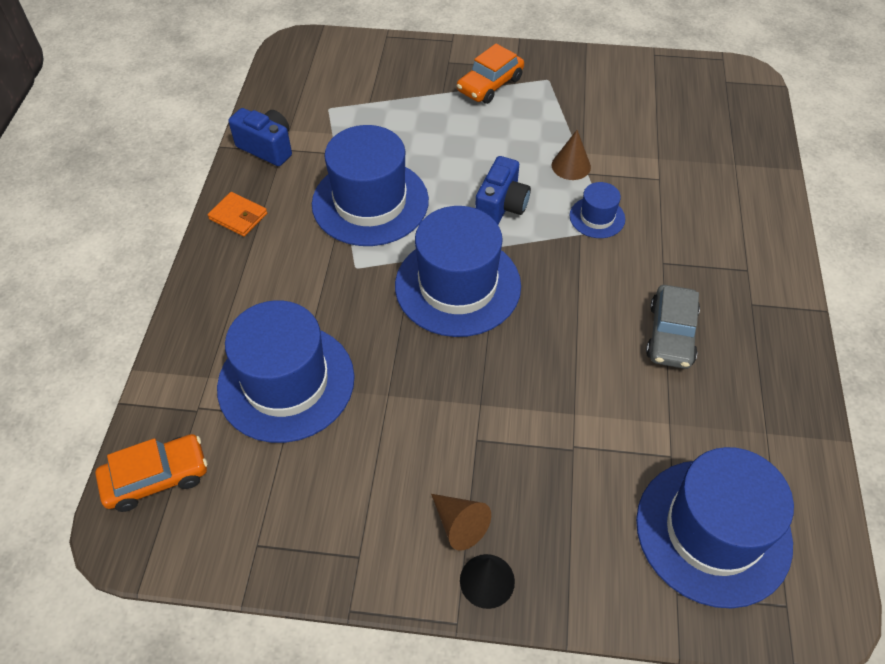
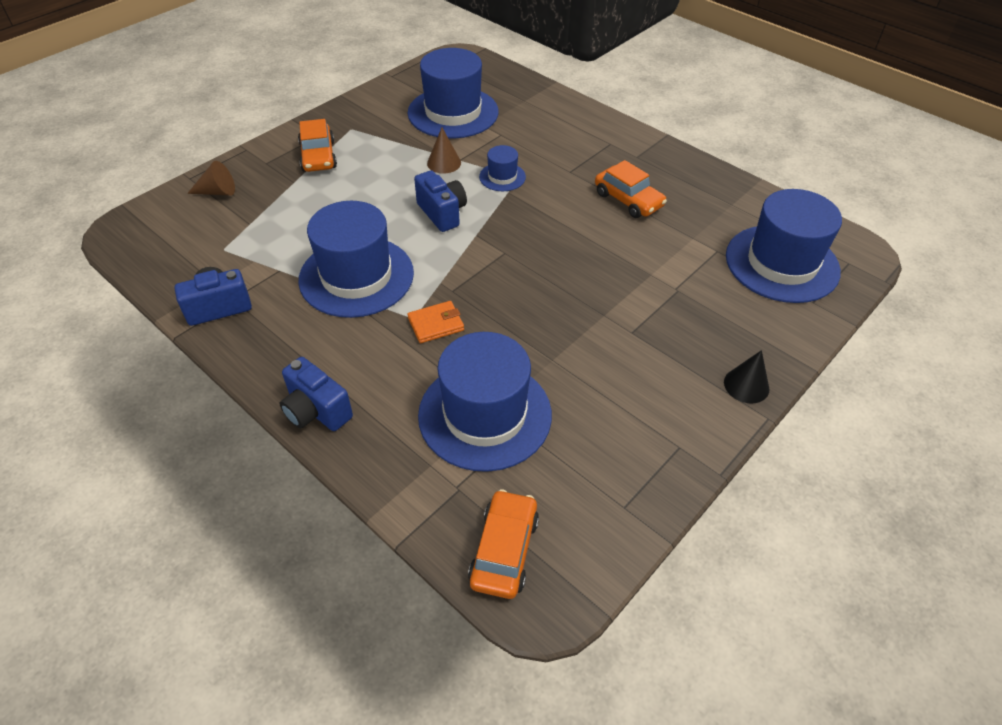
camera: 55 degrees left, 5 degrees down
(210, 272) = (316, 411): none -> blue camera
(238, 216) = (275, 363): orange wallet -> orange wallet (436, 324)
(457, 285) = (490, 272): blue hat -> blue hat (453, 112)
(459, 524) = (693, 377): brown cone -> brown cone (217, 192)
(671, 334) = (628, 200): grey car -> orange car

